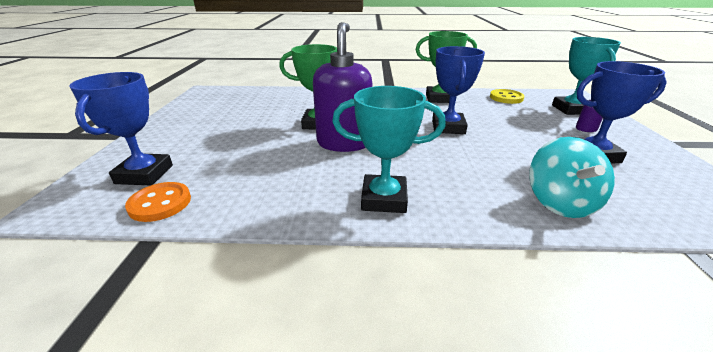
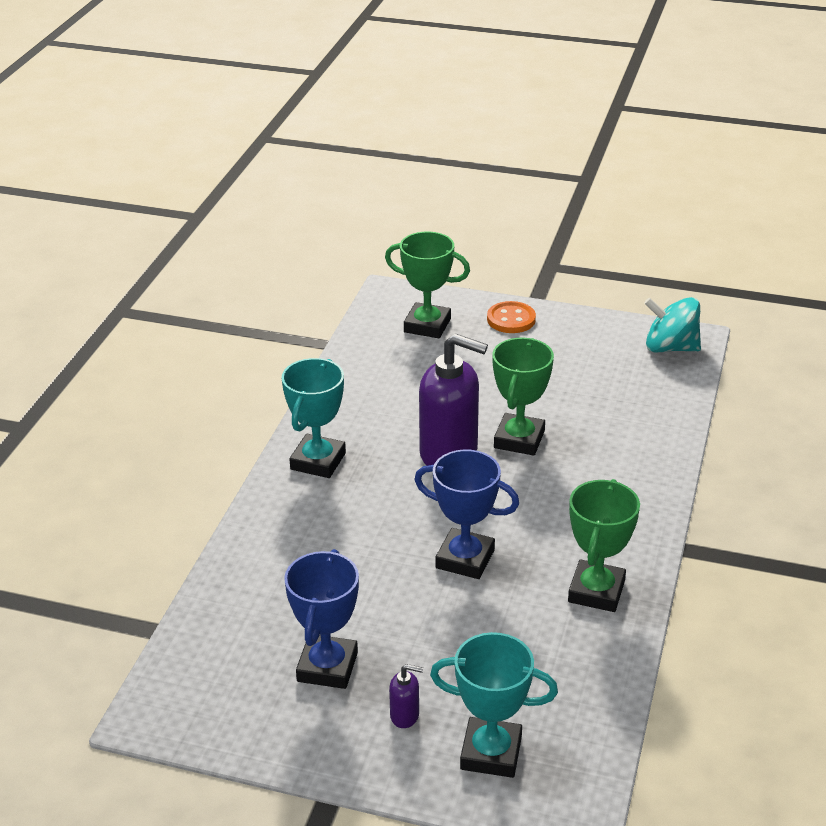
camera: 105 degrees right, 5 degrees up
(144, 174) = (427, 325): blue trophy -> green trophy
(160, 203) = (371, 340): orange button -> orange button (511, 319)
(506, 98) = (578, 688): yellow button -> none
(560, 202) = (254, 576): turquoise spinning top -> turquoise spinning top (670, 348)

